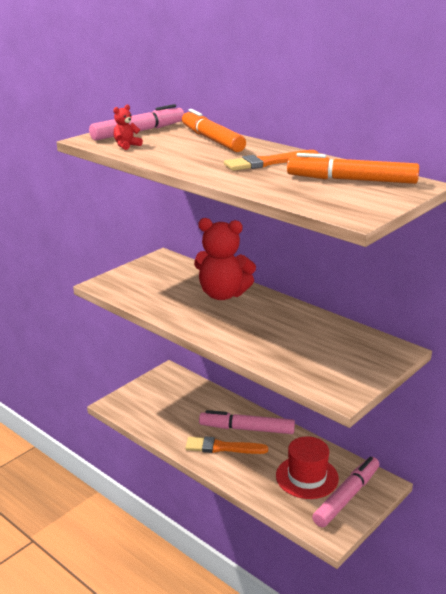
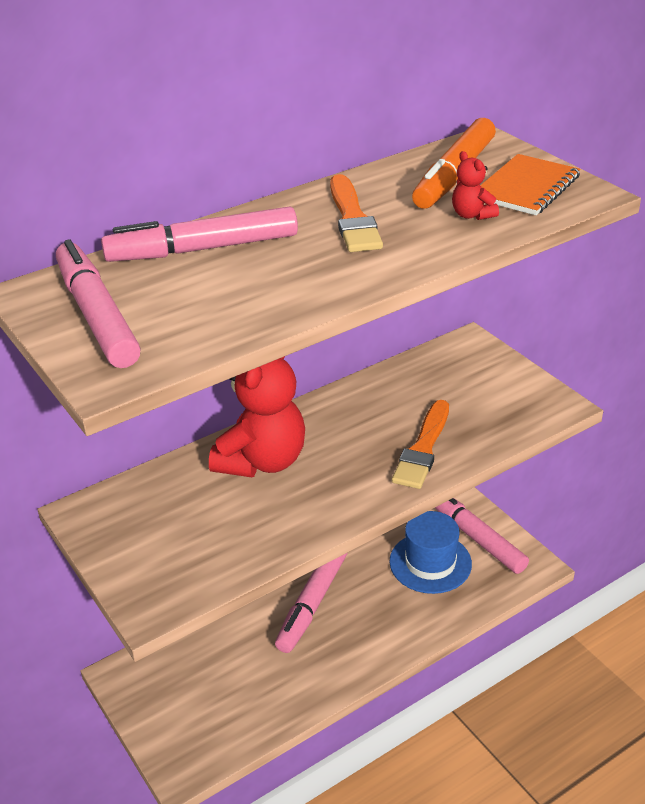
camera: 75 degrees left, 10 degrees up
(126, 146) = (183, 334): red teddy bear -> red teddy bear (472, 215)
(212, 140) = (204, 249): orange marker -> pink marker
(222, 447) = (345, 637): orange brush -> orange brush (423, 448)
(307, 477) = (430, 563): red hat -> blue hat
(349, 199) = (526, 188): none -> orange notebook

